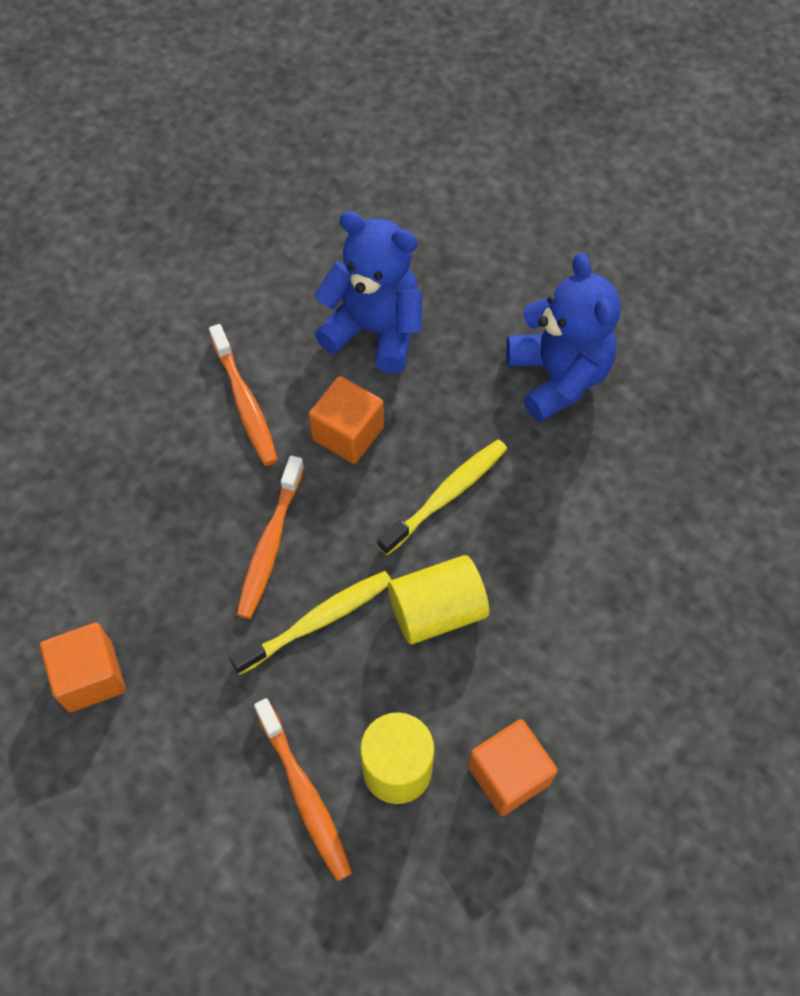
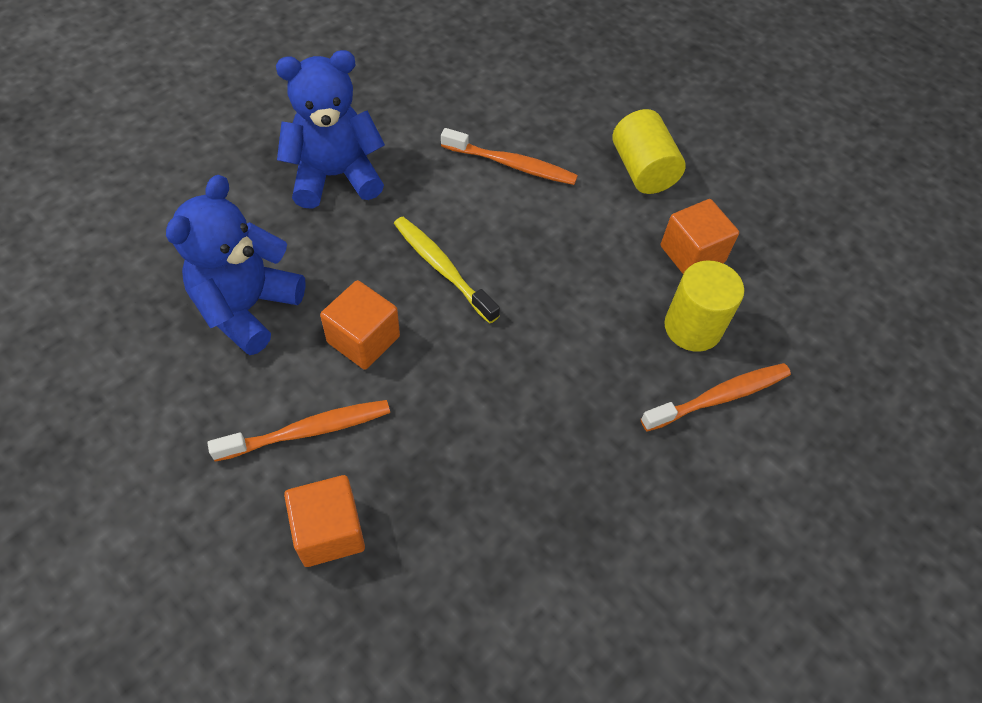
camera: 90 degrees left, 5 degrees down
(90, 676) = (613, 589): orange cube -> orange cube (329, 531)
(270, 543) = (477, 413): orange toothbrush -> orange toothbrush (511, 164)
(317, 621) = (560, 378): yellow toothbrush -> none
(437, 611) = (553, 286): yellow cylinder -> yellow cylinder (642, 170)

